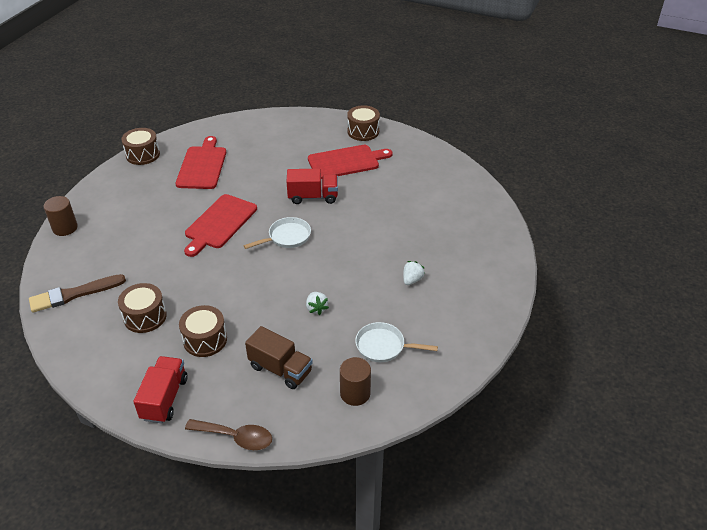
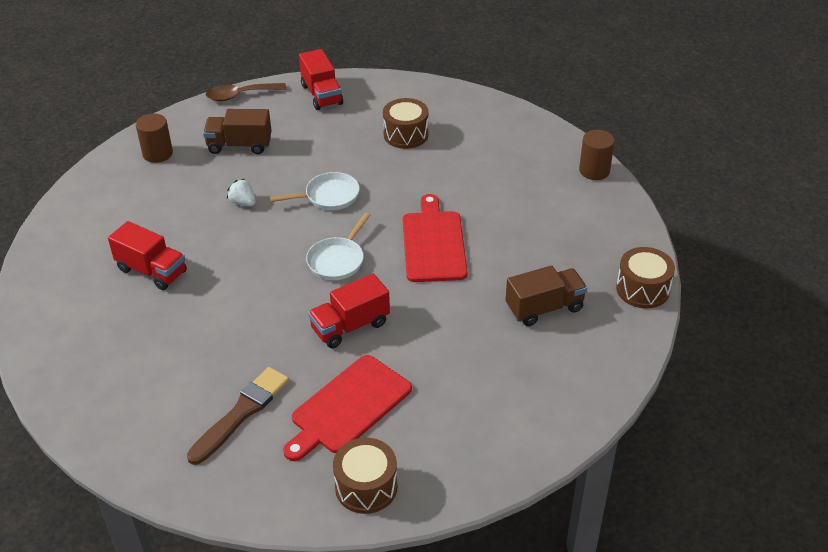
camera: 150 degrees right, 0 degrees up
(74, 294) = (495, 125): brown brush -> brown brush (241, 414)
(202, 166) = (544, 308): red cutting board -> brown truck
(205, 340) = (330, 140): brown drum -> none
(383, 346) = (151, 197): white pan -> white pan (328, 196)
(412, 280) = (152, 271): white strawberry -> red truck

